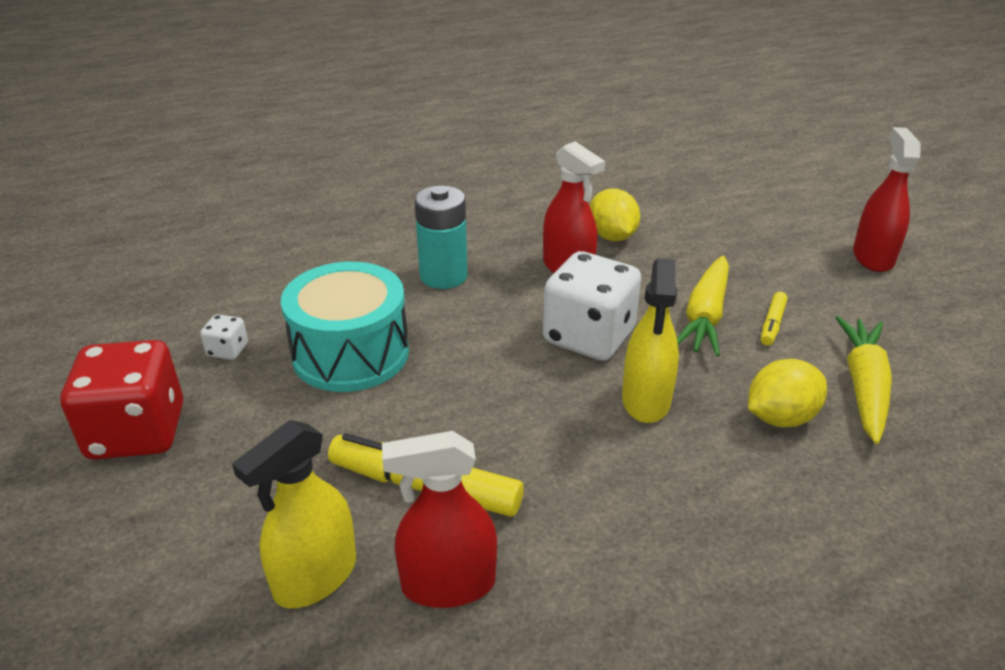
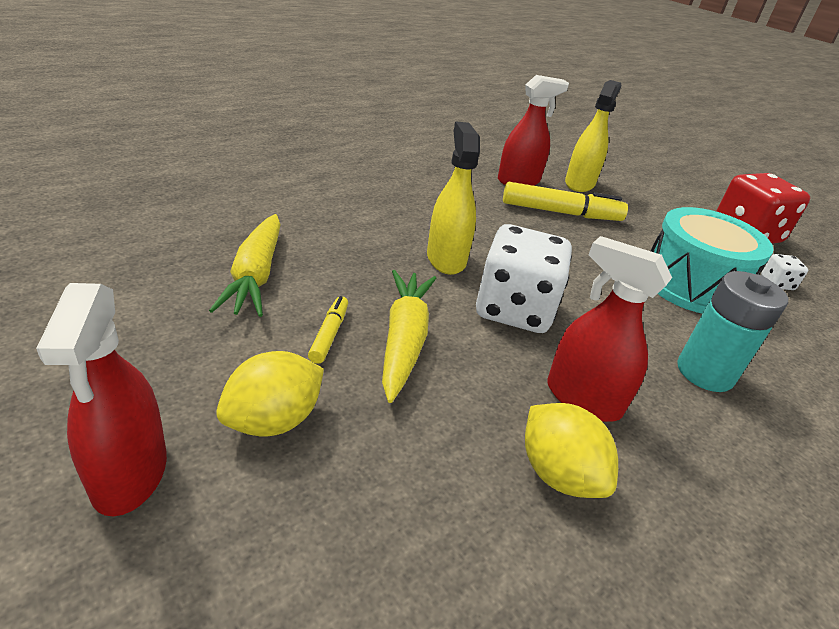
camera: 160 degrees right, 0 degrees up
(780, 417) = (338, 250): yellow lemon -> yellow lemon (273, 420)

